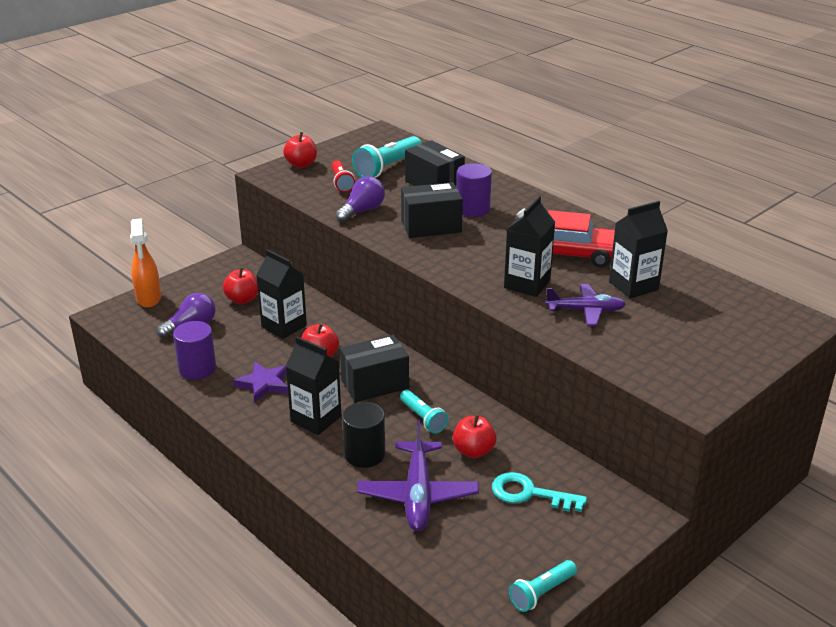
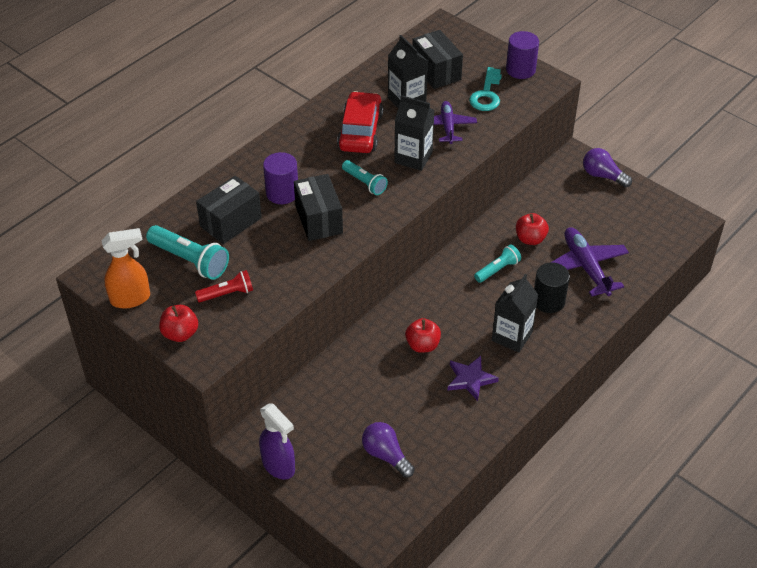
camera: 95 degrees left, 15 degrees up
(148, 299) = (336, 507): orange spray bottle -> orange spray bottle (131, 299)
(197, 369) = (456, 434): purple cylinder -> purple cylinder (520, 70)
(205, 272) = (279, 466): none -> purple spray bottle
(242, 299) = (332, 421): red apple -> none
(284, 326) = (377, 379): black carton -> none
(362, 211) = (290, 271): purple light bulb -> purple light bulb (602, 176)
(375, 384) = (457, 303): black box -> black box (436, 72)
(418, 495) = (585, 267): purple plane -> purple plane turned 105 degrees counterclockwise
(529, 494) = (569, 209): turquoise key -> turquoise key (486, 94)
(541, 593) = (657, 204): turquoise flashlight -> turquoise flashlight (364, 183)

